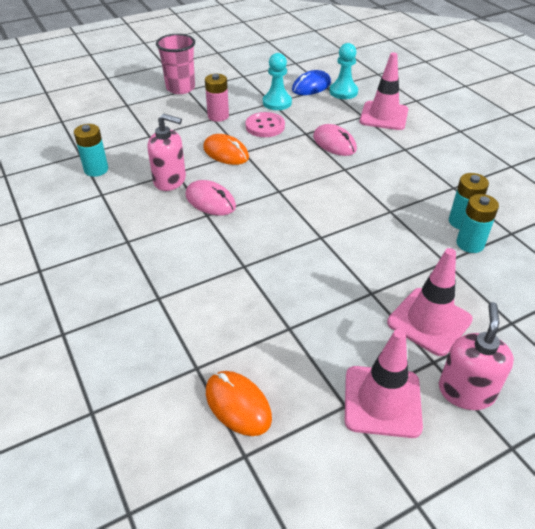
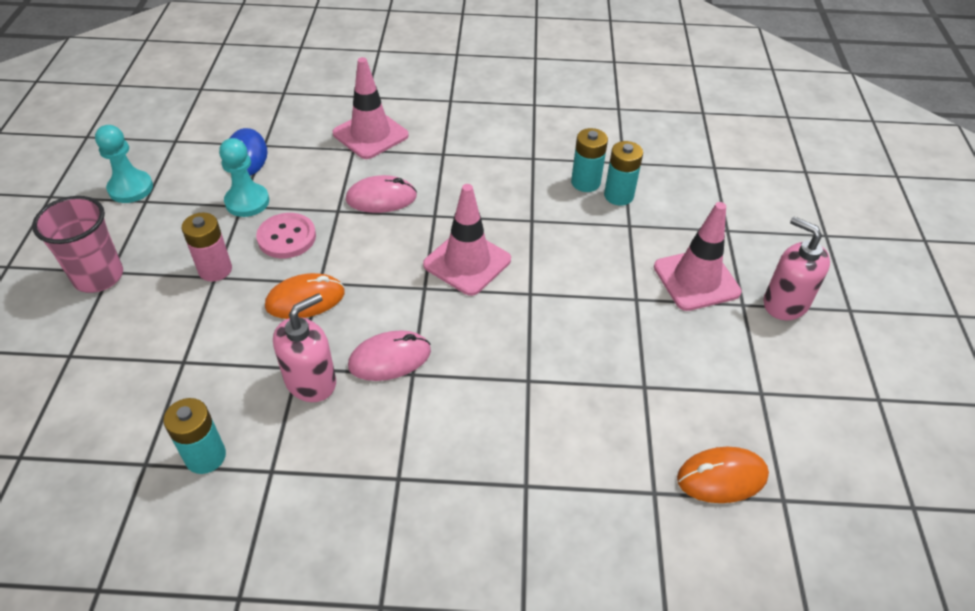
camera: 60 degrees left, 5 degrees up
(343, 92) = (289, 137): turquoise pawn -> turquoise pawn (130, 188)
(382, 401) = (769, 364): pink traffic cone -> pink traffic cone (467, 262)

